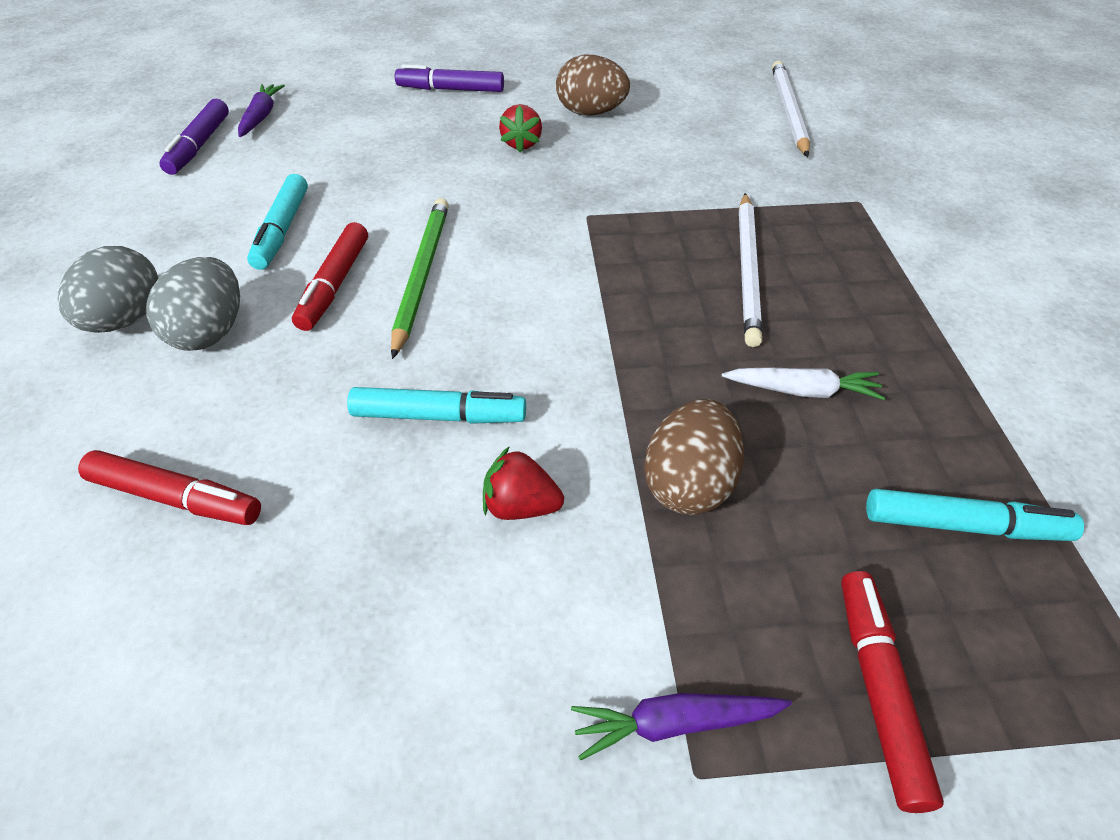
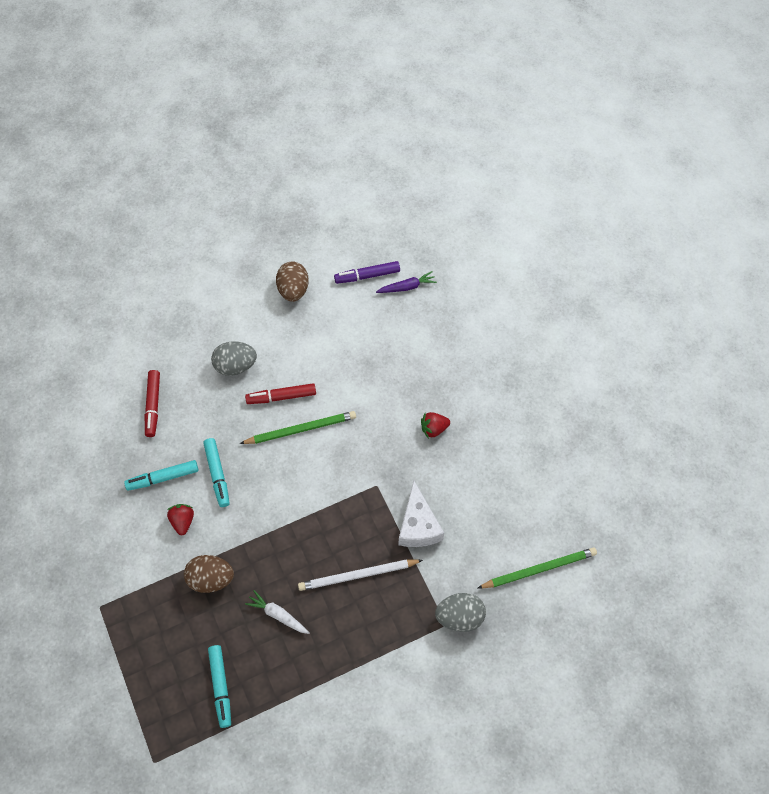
camera: 70 degrees right, 15 degrees up
(126, 320) = (232, 331): grey egg -> grey egg (459, 617)
(282, 230) = (312, 354): turquoise marker -> turquoise marker (163, 478)
(450, 89) = (479, 366): purple marker -> none
(591, 113) = (485, 453): brown egg -> brown egg (293, 290)
(674, 724) = (114, 596): purple carrot -> none
(679, 191) = (418, 525): none -> white cheese
(788, 111) = (538, 569): white pencil -> green pencil
(803, 391) = (278, 615): white carrot -> white carrot turned 135 degrees clockwise
(878, 690) = (142, 659): red marker -> none

